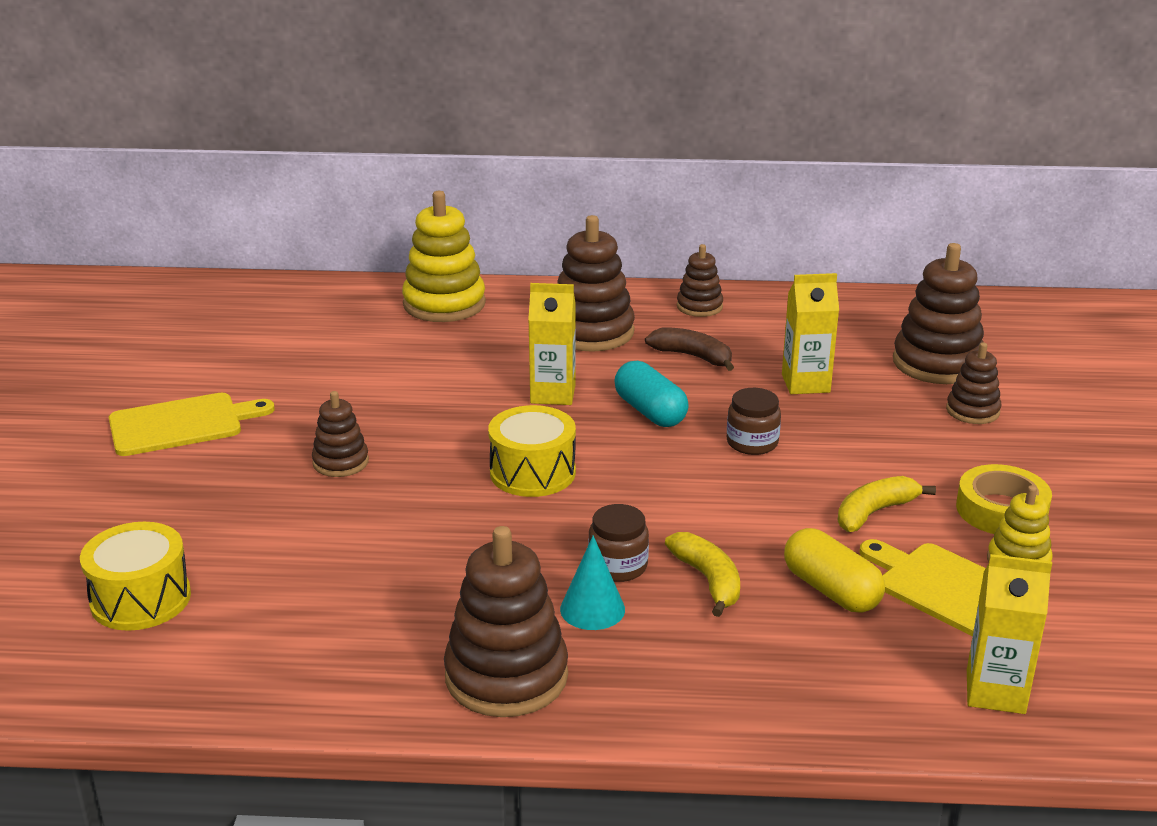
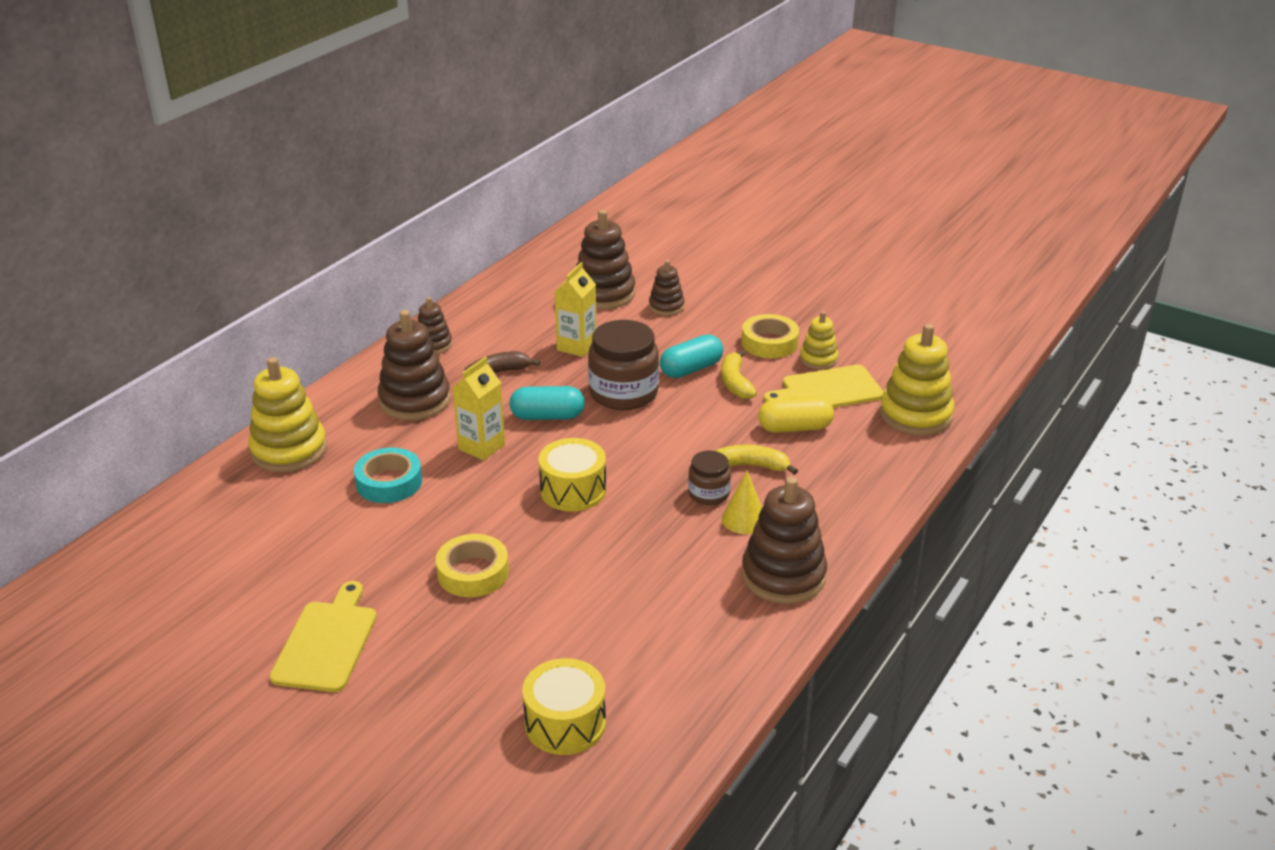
camera: 60 degrees left, 5 degrees up
(340, 462) = (473, 572): brown stacking toy -> yellow tape
(444, 367) = (389, 482): none -> turquoise tape
(592, 609) = (744, 519): turquoise cone -> yellow cone
(752, 443) = (623, 393): brown jar -> brown jar, size x1.84
(861, 471) = (691, 369): none -> turquoise capsule
(995, 692) = (915, 415): yellow carton -> yellow stacking toy

